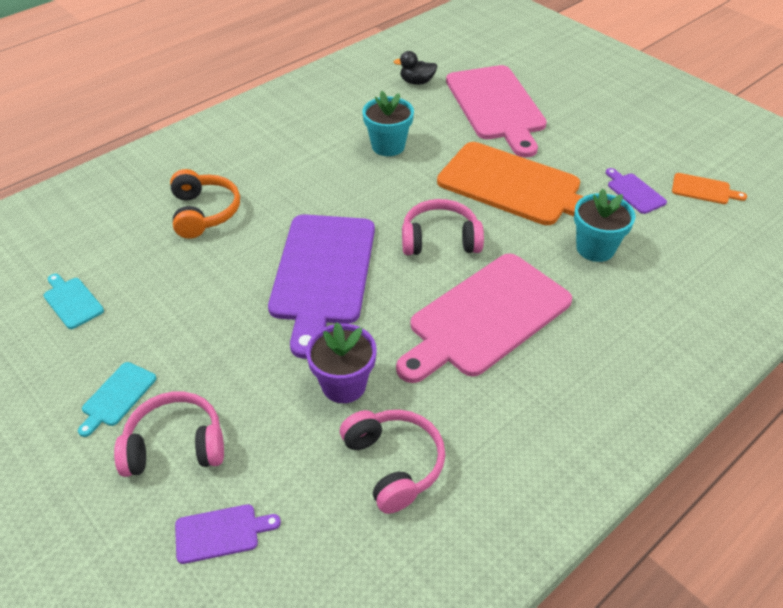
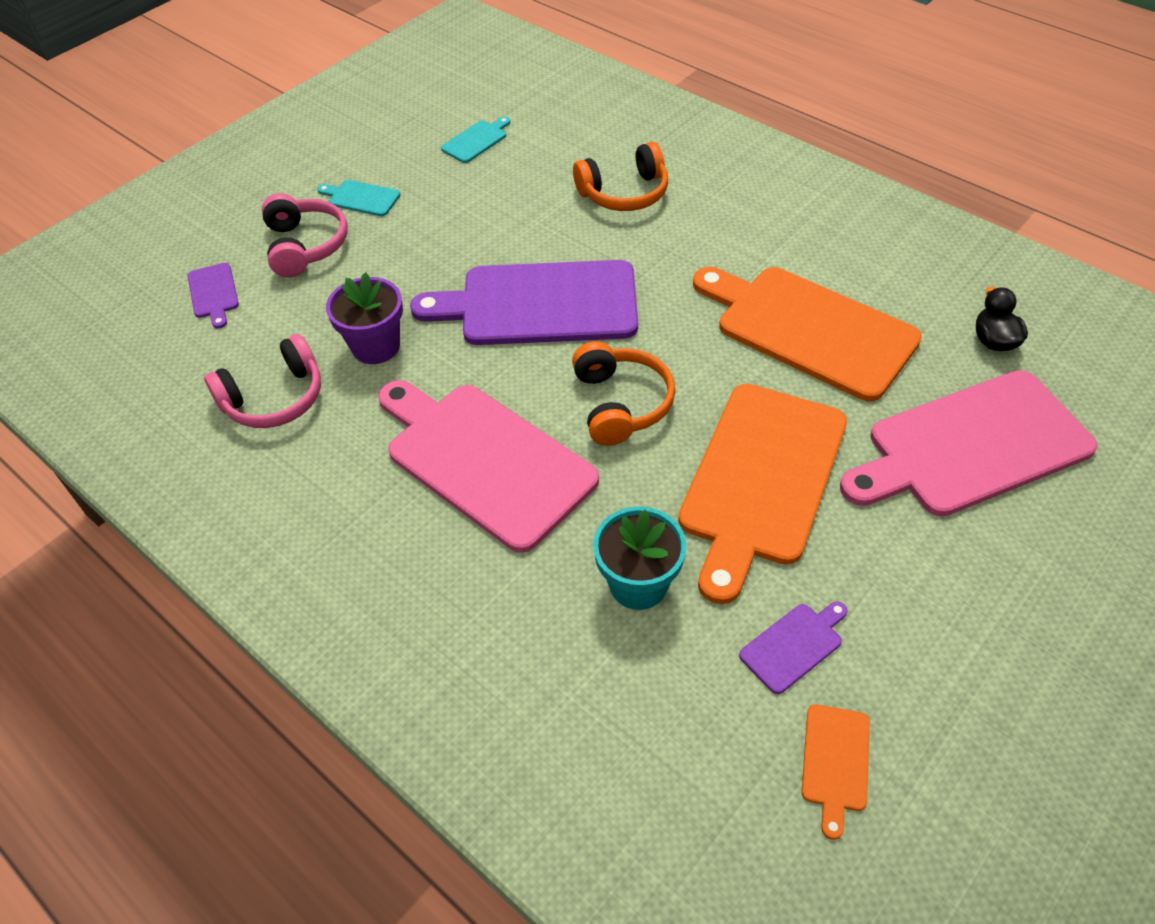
camera: 85 degrees right, 5 degrees up
(388, 146) = (809, 329): turquoise flower pot -> orange cutting board
(440, 239) = (621, 404): pink headphones -> orange headphones

